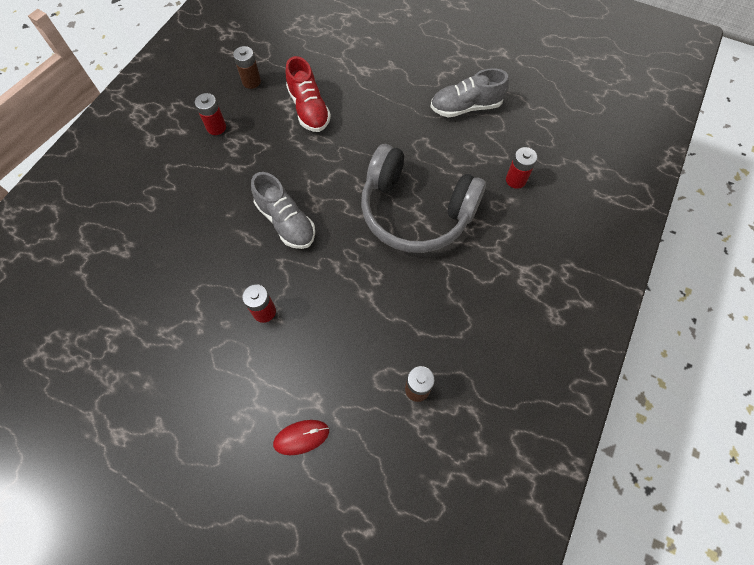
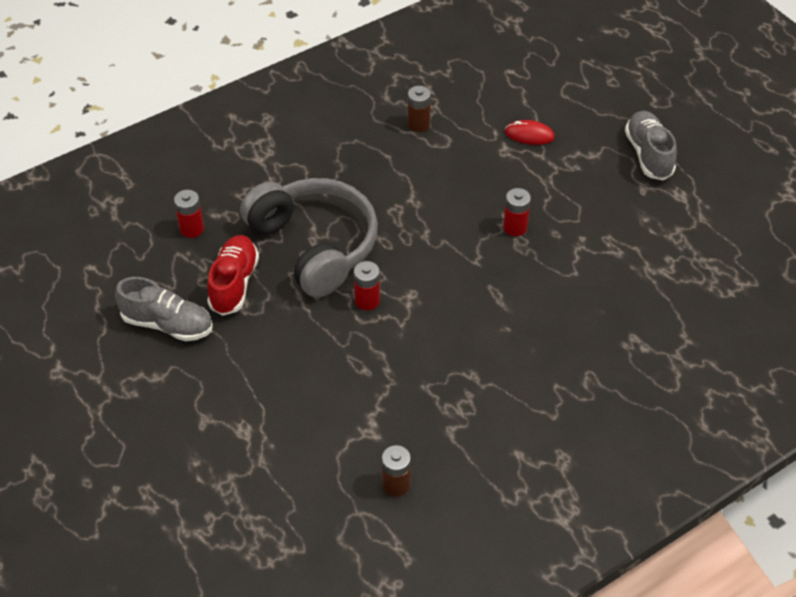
camera: 150 degrees left, 15 degrees down
(216, 127) = (473, 438): red battery -> red battery (367, 300)
(286, 222) = (450, 294): grey shoe -> grey shoe (648, 155)
(309, 109) = (347, 409): red shoe -> red shoe (234, 283)

